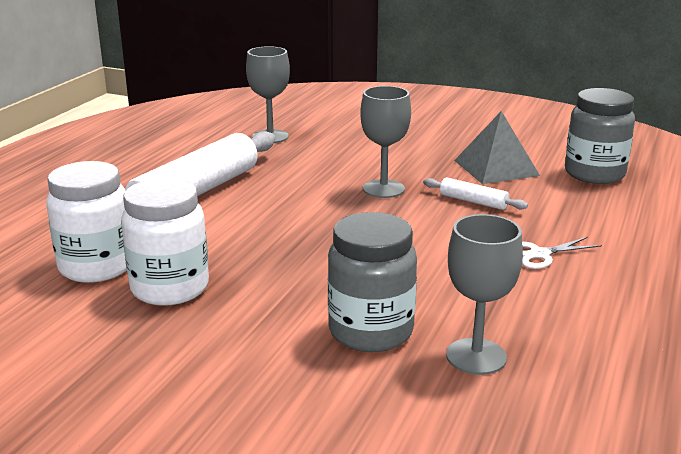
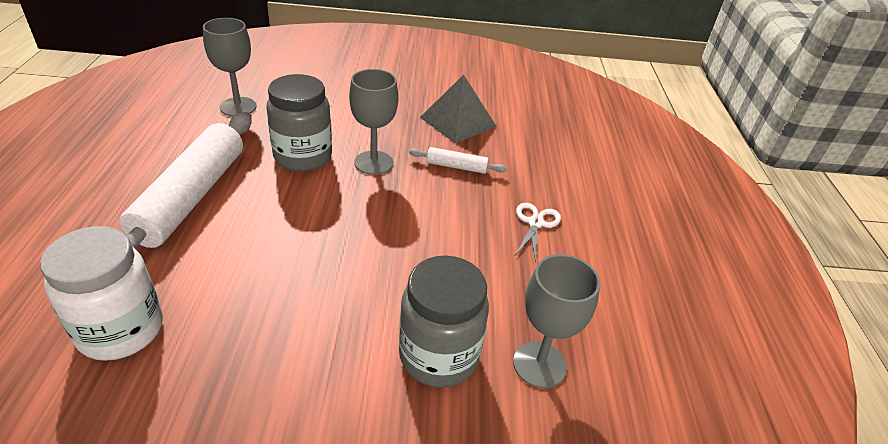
camera: 25 degrees left, 15 degrees up
(170, 288) = (217, 344): white jar -> none
(539, 254) = (535, 223): white scissors -> white scissors turned 150 degrees clockwise
(594, 174) = (536, 118): grey jar -> grey jar (303, 157)

